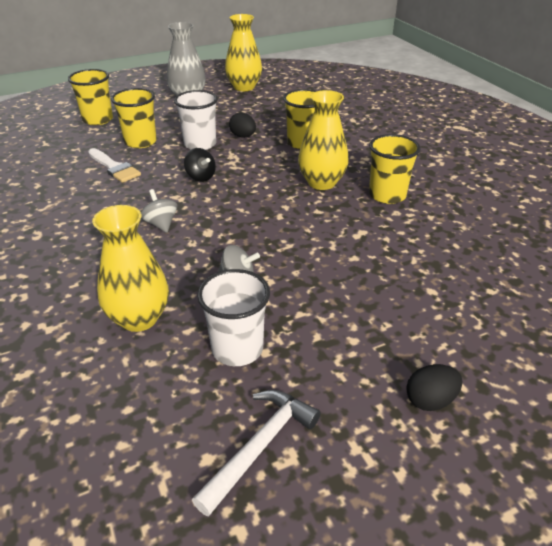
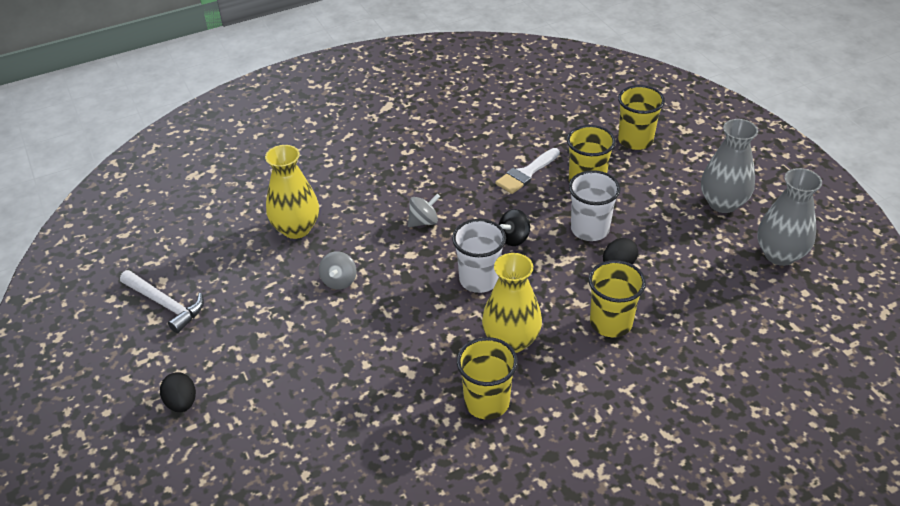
camera: 90 degrees right, 5 degrees up
(237, 348) = (255, 287): white cup -> white cup (479, 279)
(244, 87) = (779, 255): yellow vase -> grey vase

